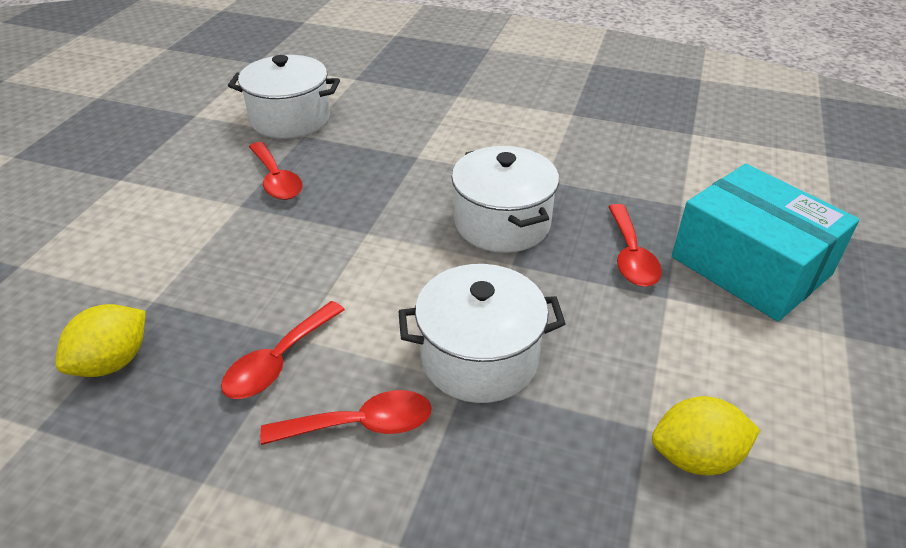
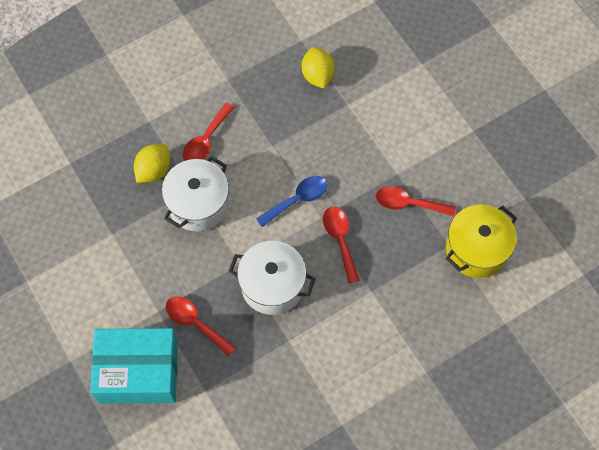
camera: 130 degrees right, 25 degrees up
(278, 361) = (265, 131): red spoon -> red spoon (340, 240)
(290, 119) = (476, 249): white pot -> yellow pot
(363, 265) = (297, 200): none -> blue spoon
(696, 457) = (87, 238): yellow lemon -> yellow lemon (154, 170)

